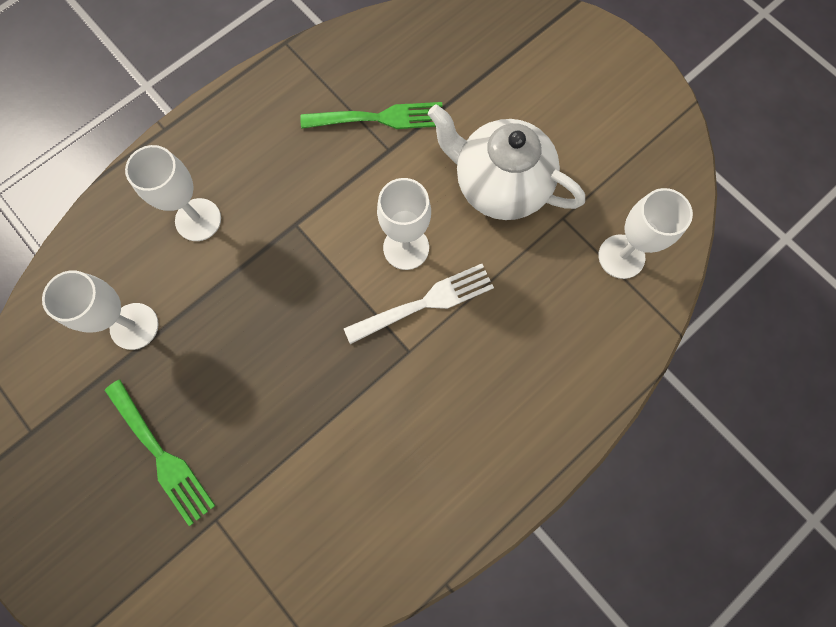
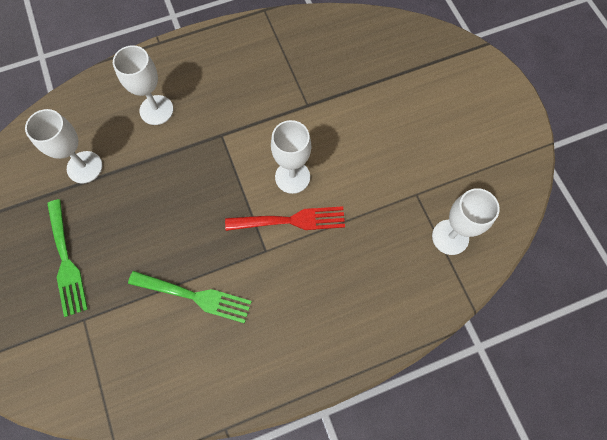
camera: 20 degrees right, 5 degrees down
(379, 118) = (309, 81): green fork -> green fork (194, 296)
(425, 303) = (290, 220): white fork -> red fork
(499, 185) = (378, 155): white teapot -> none

